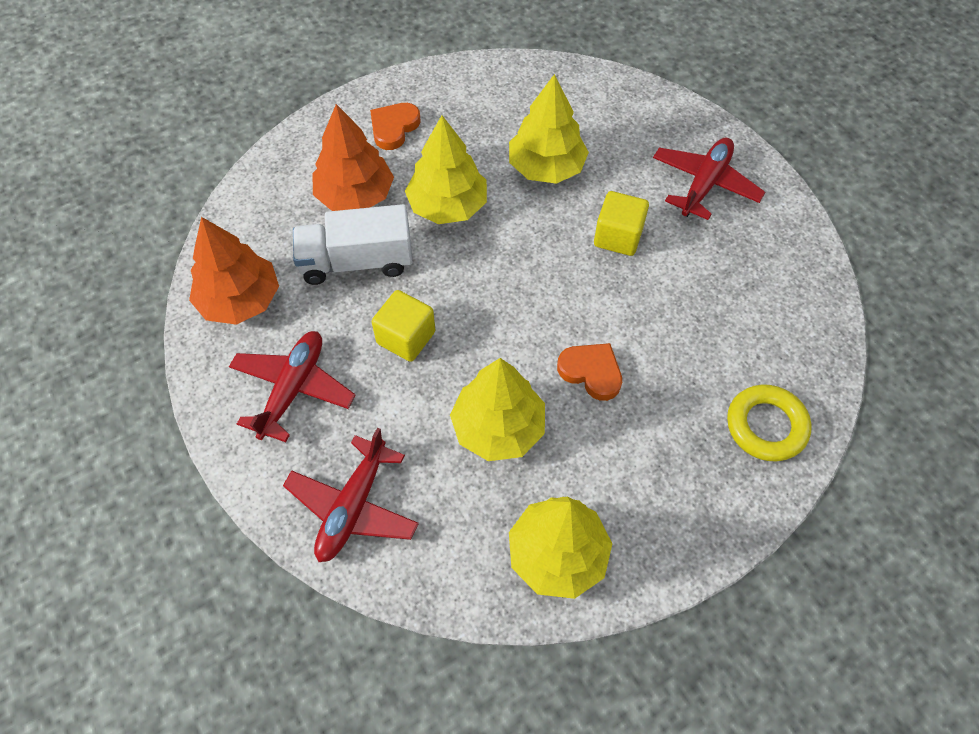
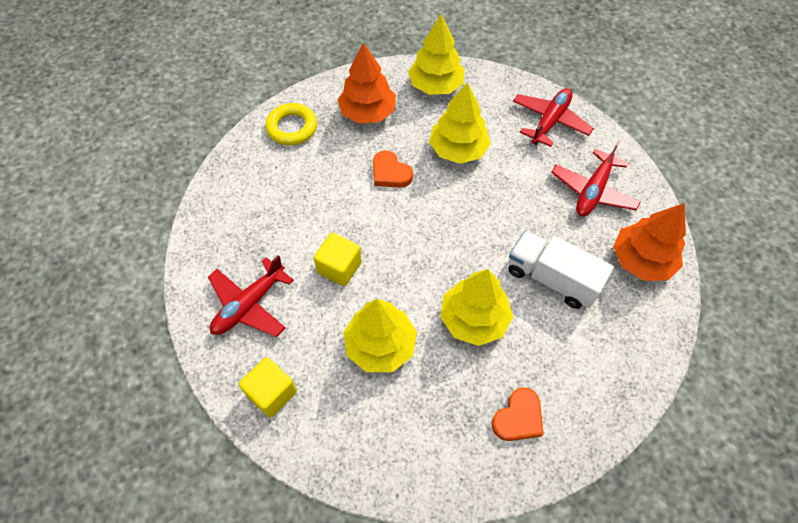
camera: 170 degrees left, 0 degrees up
(355, 195) = (555, 343): orange tree -> orange tree (368, 112)
(357, 262) = (551, 278): white truck -> white truck turned 150 degrees counterclockwise
(406, 337) = (514, 214): yellow cube -> yellow cube (272, 393)

